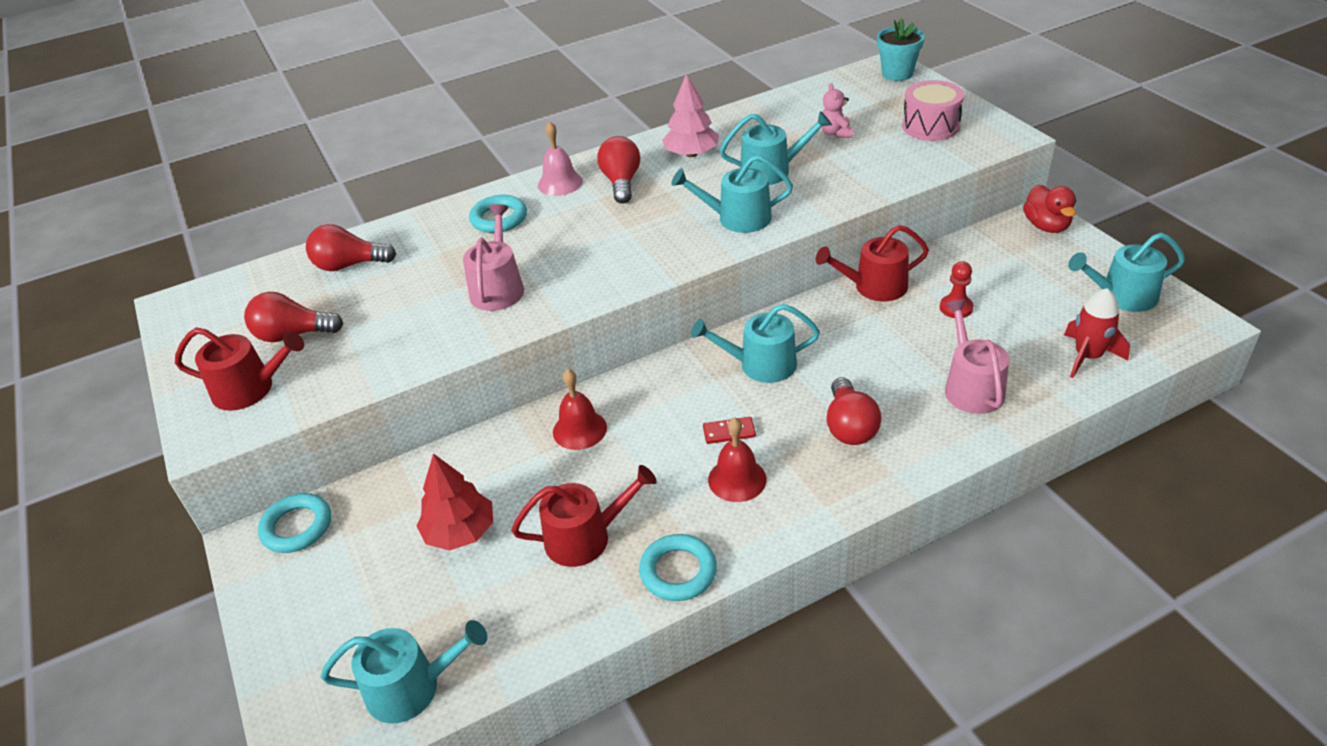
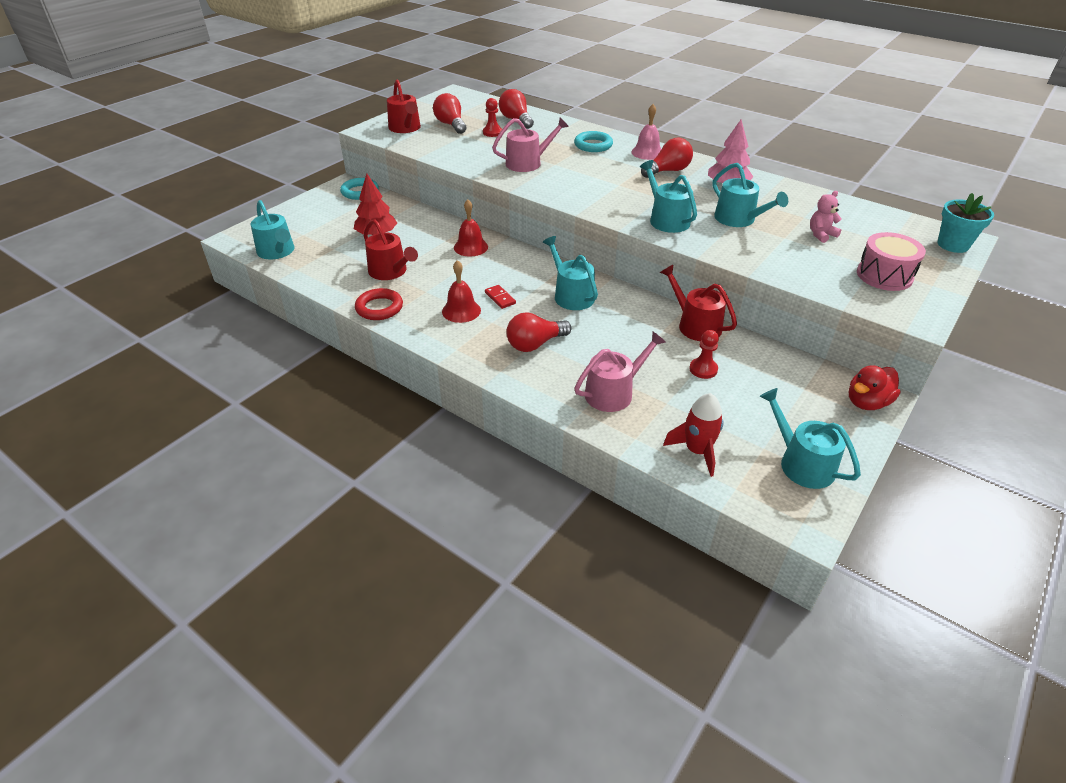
camera: 60 degrees right, 0 degrees up
(367, 298) = (492, 132): none -> red pawn
(678, 571) = (379, 308): turquoise ring -> red ring

